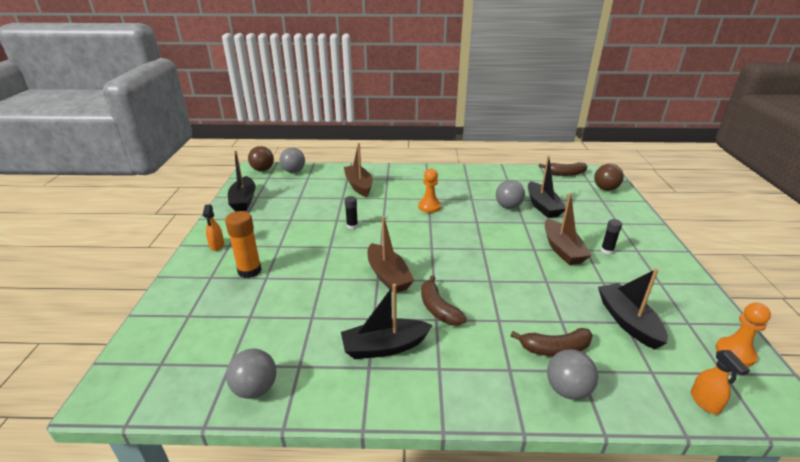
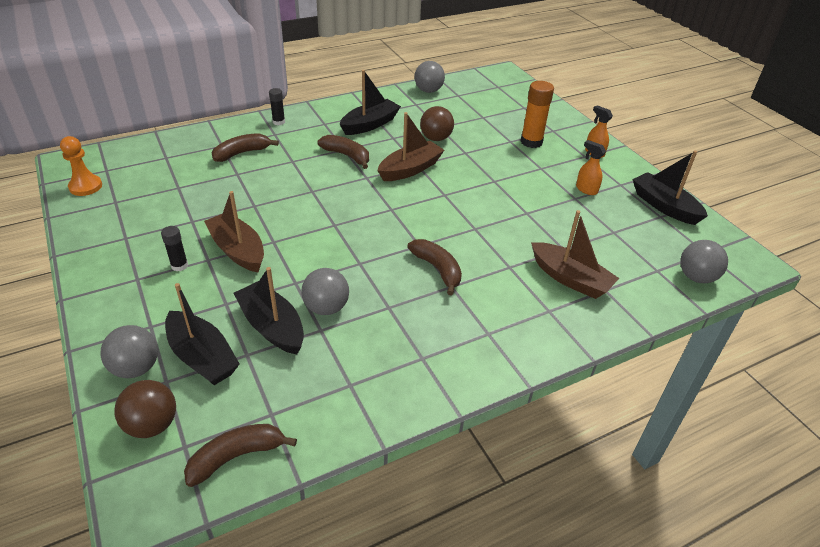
camera: 150 degrees right, 10 degrees up
(262, 170) = (739, 265): brown ball -> brown ball (436, 138)
(352, 226) = (501, 210): black glue stick -> black glue stick (278, 122)
(388, 276) = (410, 169): brown boat -> brown boat turned 105 degrees clockwise
(429, 207) = (437, 269): orange pawn -> brown banana
(567, 390) = (232, 133): grey ball -> grey ball (136, 368)
(628, 321) = (175, 188): black boat -> black boat (202, 357)
(705, 402) = (132, 149): orange spray bottle -> orange spray bottle (586, 189)

